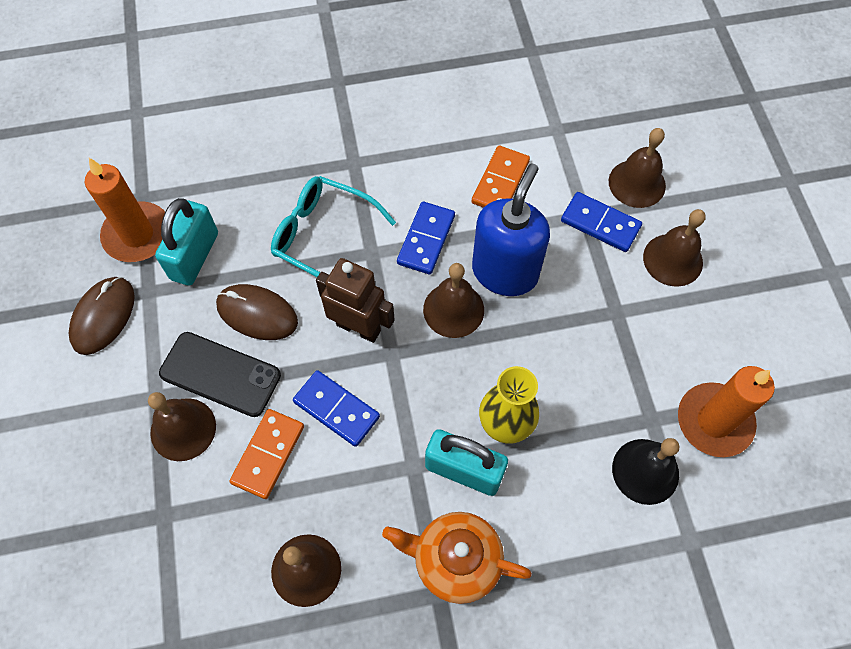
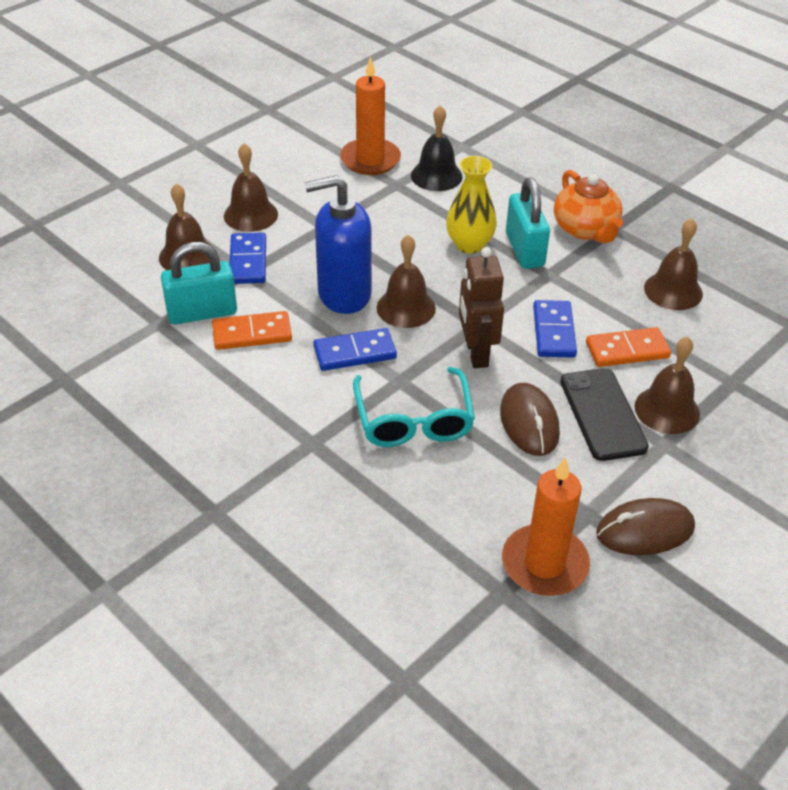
camera: 125 degrees left, 20 degrees down
(194, 256) = (521, 502): turquoise padlock -> turquoise padlock (202, 313)

